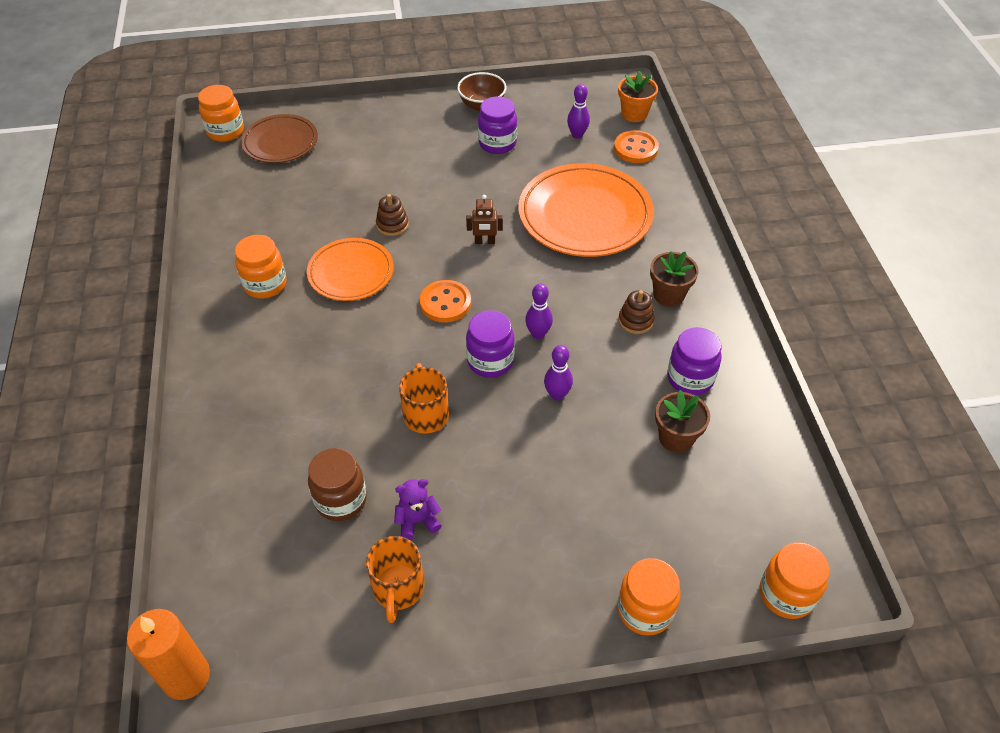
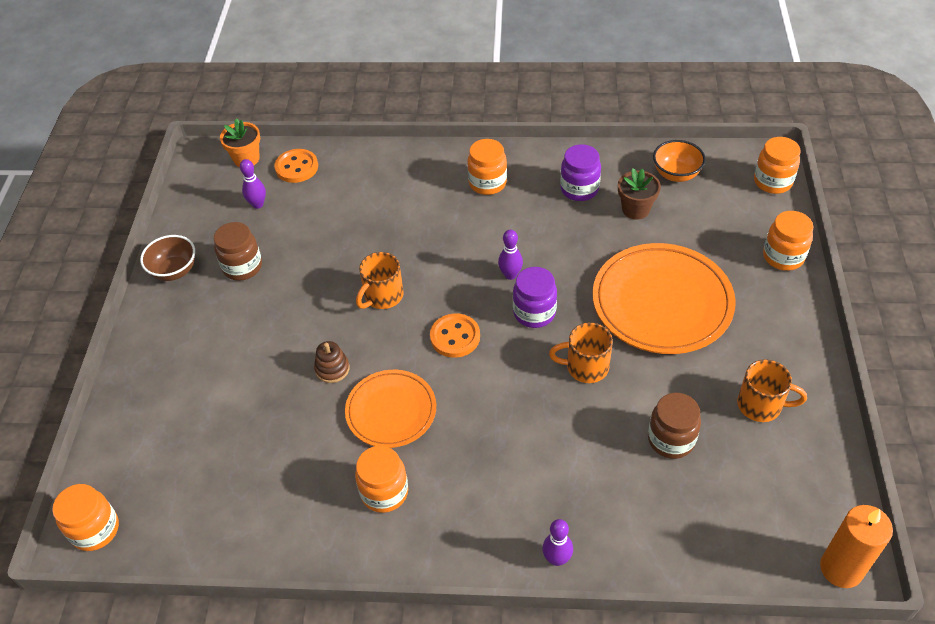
camera: 75 degrees left, 0 degrees up
(280, 142) = (147, 468): brown plate -> none
(417, 521) = (697, 385): purple teddy bear -> none
(485, 241) = (382, 296): brown robot -> orange mug
(497, 143) = (242, 267): purple jar -> brown jar
(557, 395) = (580, 273): purple bowling pin -> purple bowling pin (556, 559)
(585, 215) = (373, 218): orange plate -> orange plate (662, 303)
(635, 321) = (511, 209): brown stacking toy -> none
(668, 295) = (487, 183): brown flower pot -> orange jar
(755, 476) = (676, 174): none -> orange bowl

